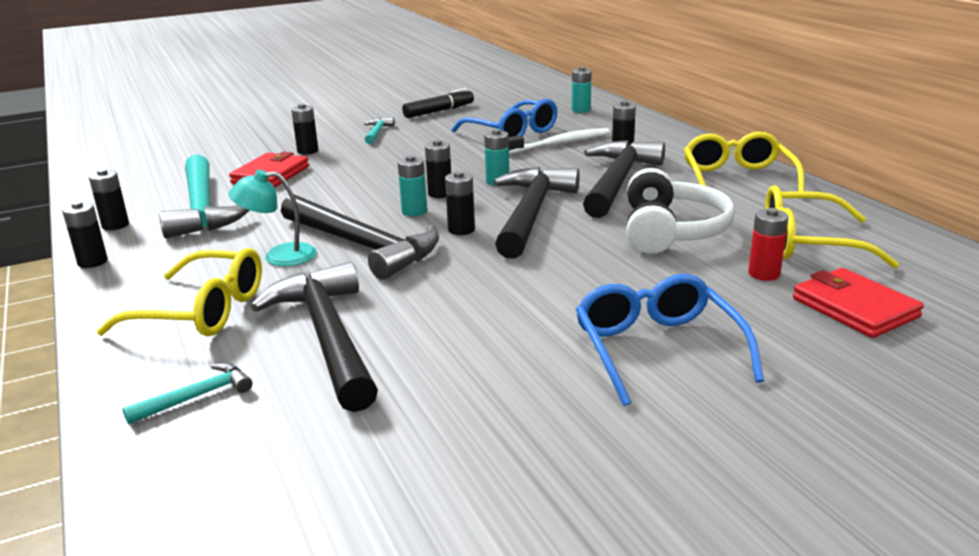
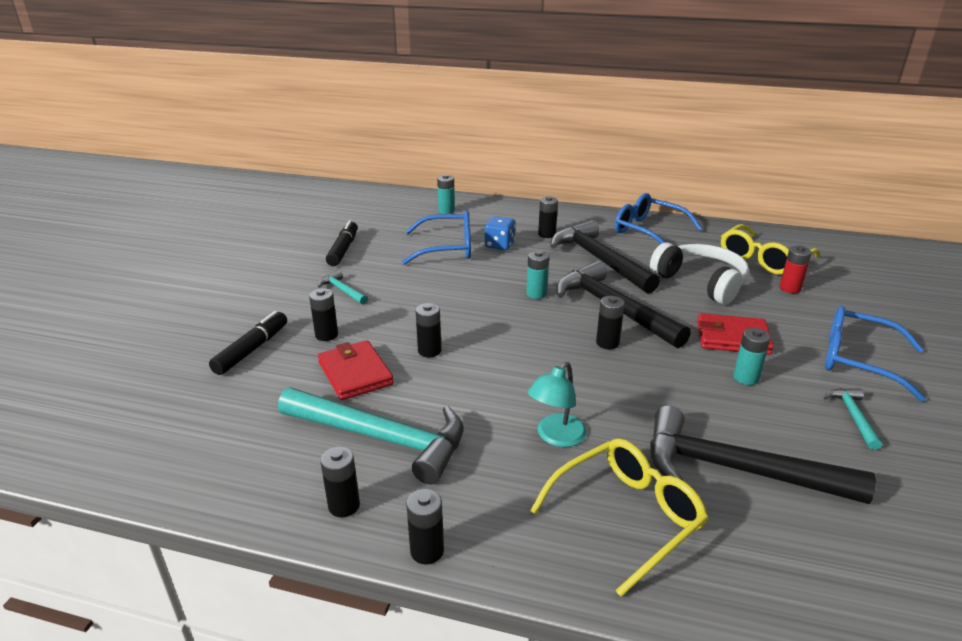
camera: 50 degrees left, 5 degrees up
(196, 397) = (789, 572): turquoise hammer -> turquoise hammer (853, 416)
(256, 143) = (252, 349): none -> black marker
(362, 245) = (584, 392): black hammer -> none
(414, 211) = (546, 345): turquoise battery -> turquoise battery (745, 378)
(440, 194) = (526, 322): black battery -> black battery (429, 351)
(559, 144) = (499, 245): white toothbrush -> blue dice
(737, 179) = (648, 231): yellow glasses -> blue glasses
(854, 308) = (853, 288): red wallet -> red wallet (732, 338)

